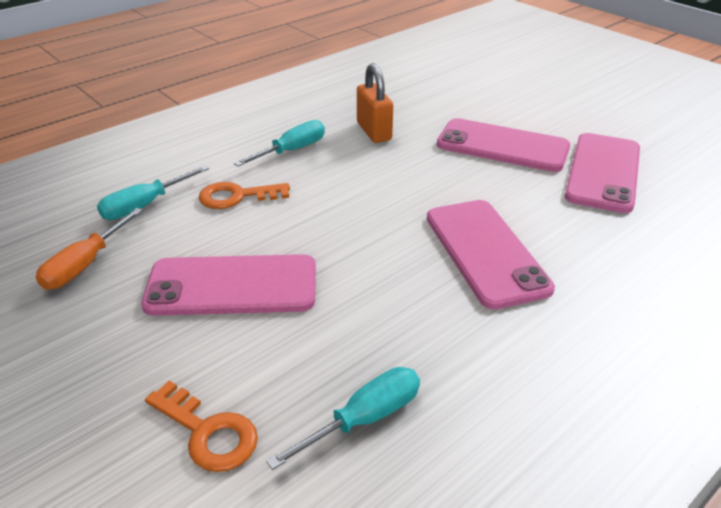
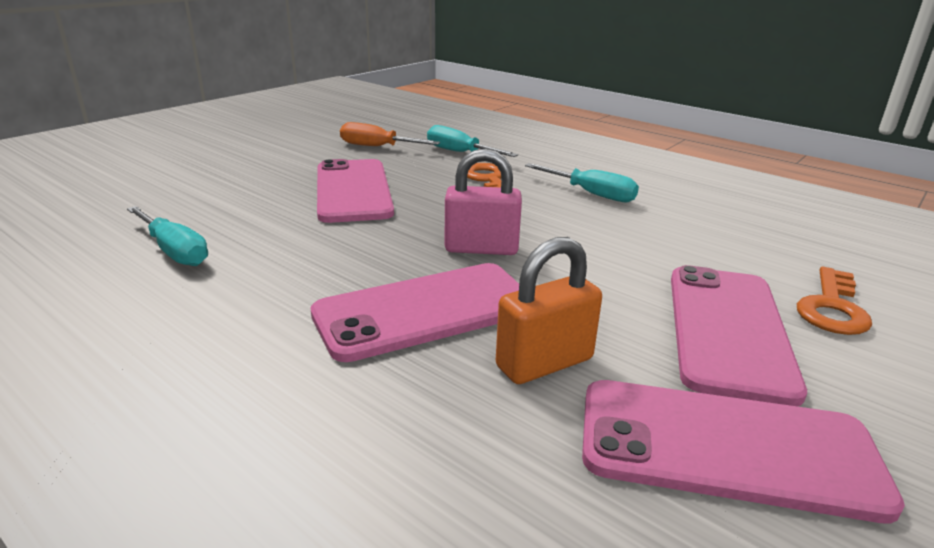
camera: 80 degrees right, 10 degrees down
(208, 432) = (189, 199): orange key -> orange key (832, 308)
(374, 131) = (676, 232): orange padlock -> orange padlock (544, 363)
(388, 217) = (481, 249): none -> pink padlock

